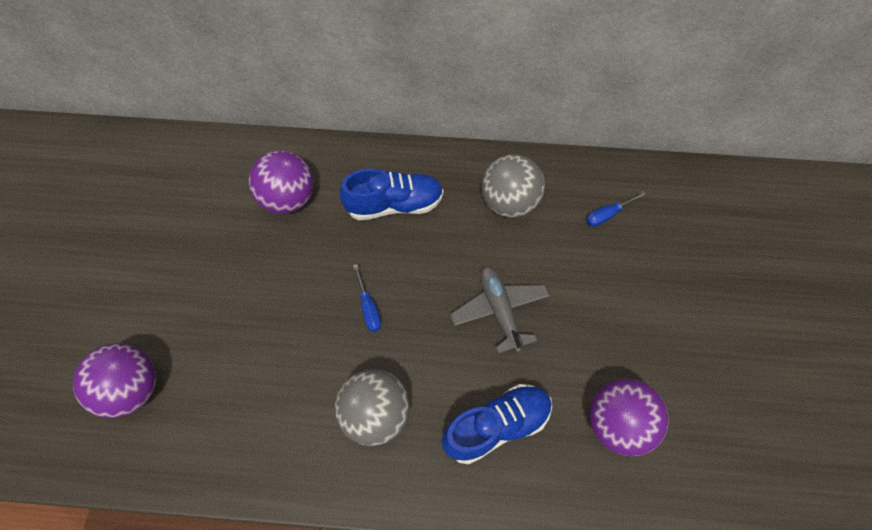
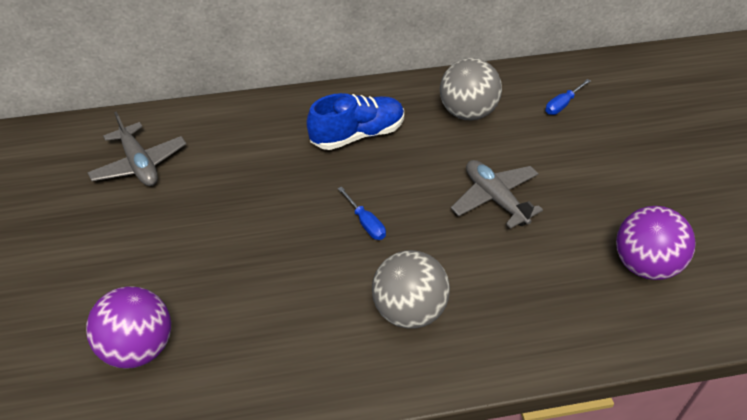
camera: 15 degrees left, 15 degrees down
(188, 192) = (139, 164): none -> grey plane
(288, 199) = (248, 150): purple ball -> none
(496, 426) = (532, 293): blue shoe -> none

